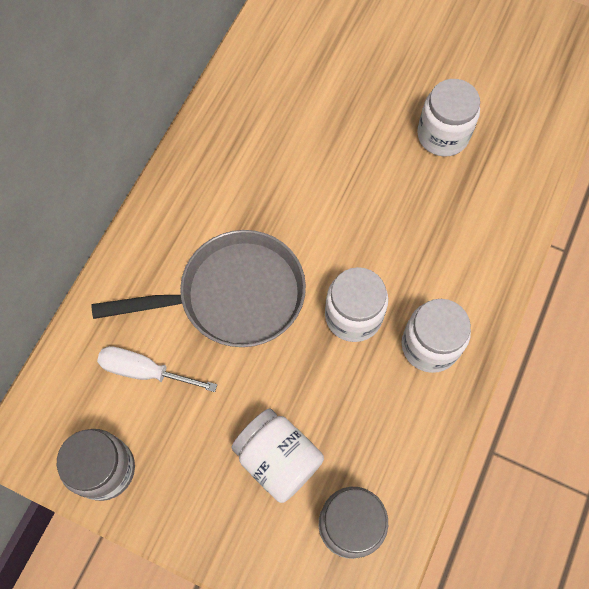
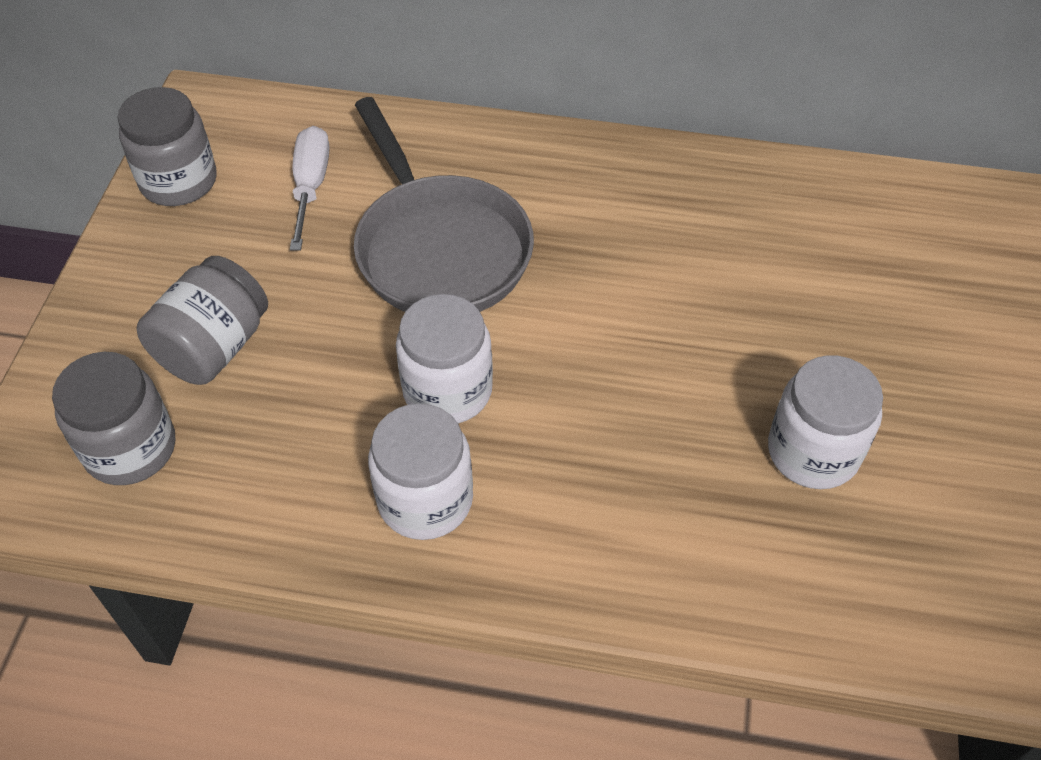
camera: 75 degrees right, 15 degrees down
(278, 459) = (214, 347): white jar -> grey jar

